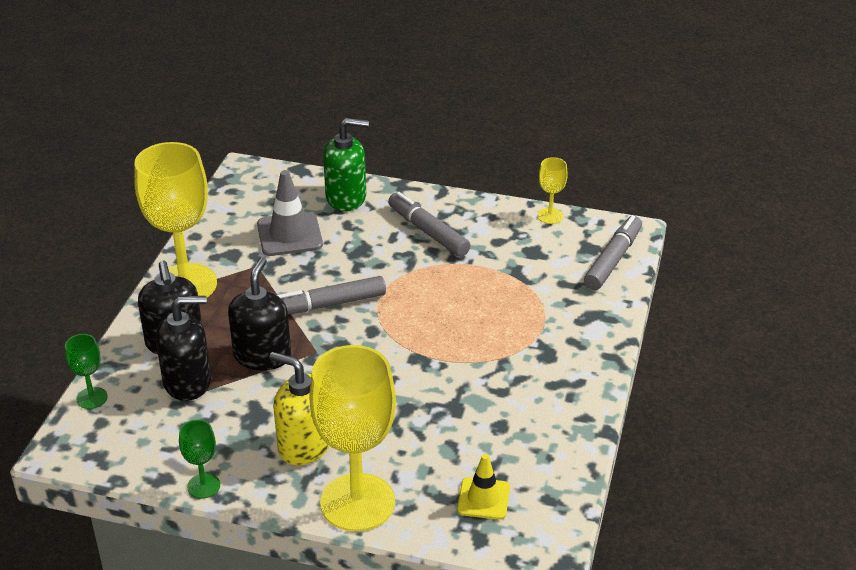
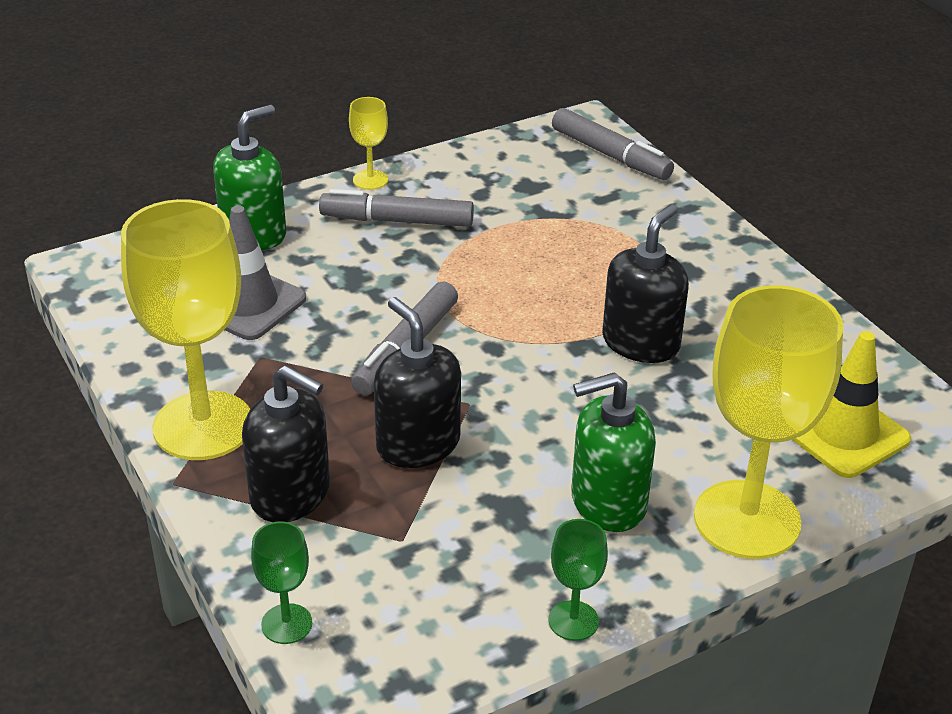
camera: 45 degrees left, 0 degrees up
(188, 382) = (377, 526): black soap dispenser -> black soap dispenser (641, 343)
(304, 445) = (608, 502): yellow soap dispenser -> green soap dispenser
(483, 499) = (844, 433): yellow traffic cone -> yellow traffic cone, size x1.53
(550, 216) = (493, 145): yellow goblet -> yellow goblet (370, 180)
(613, 260) = (610, 155): grey marker -> grey marker turned 150 degrees clockwise

